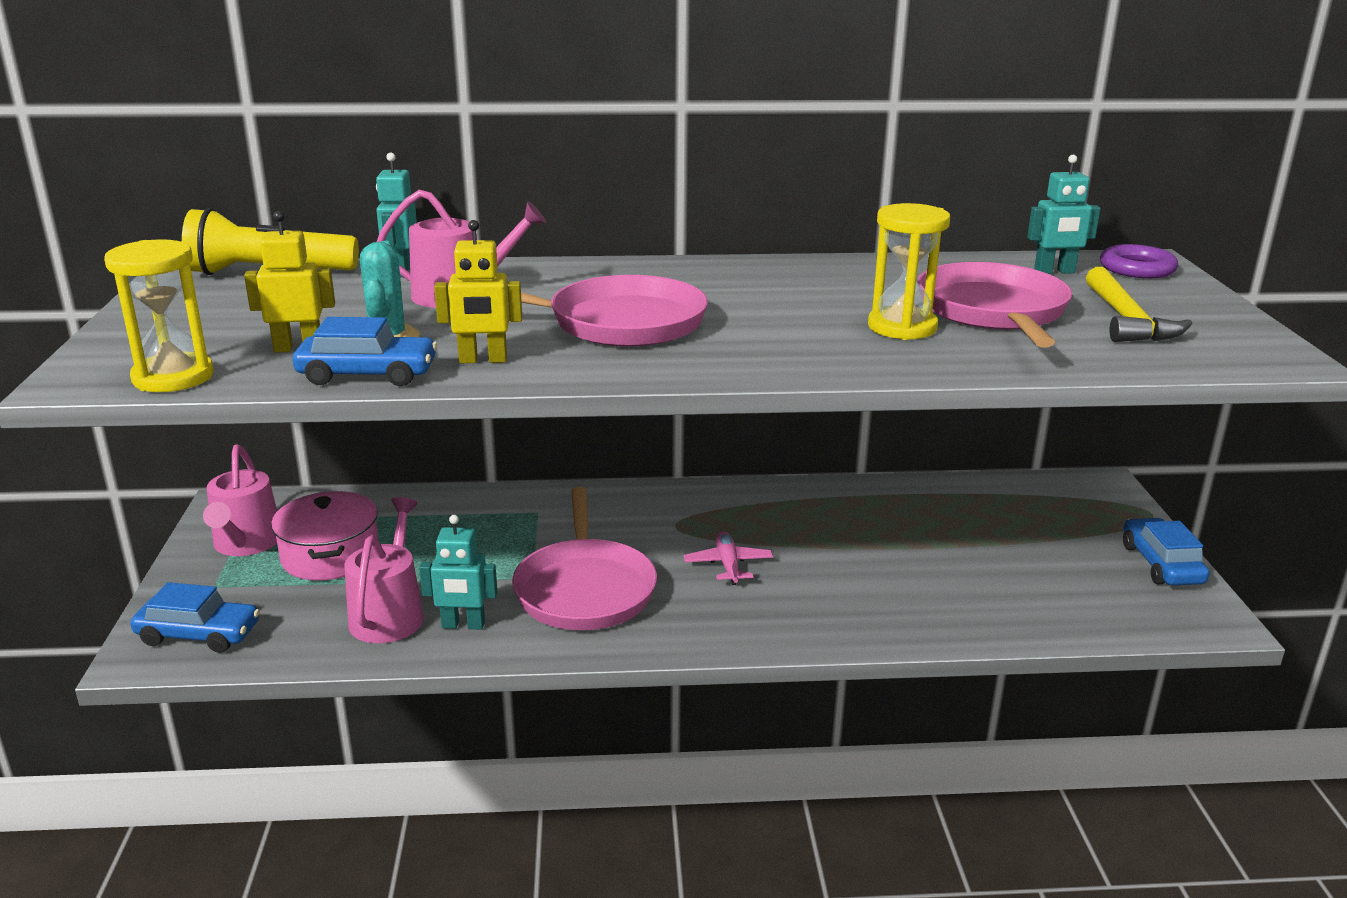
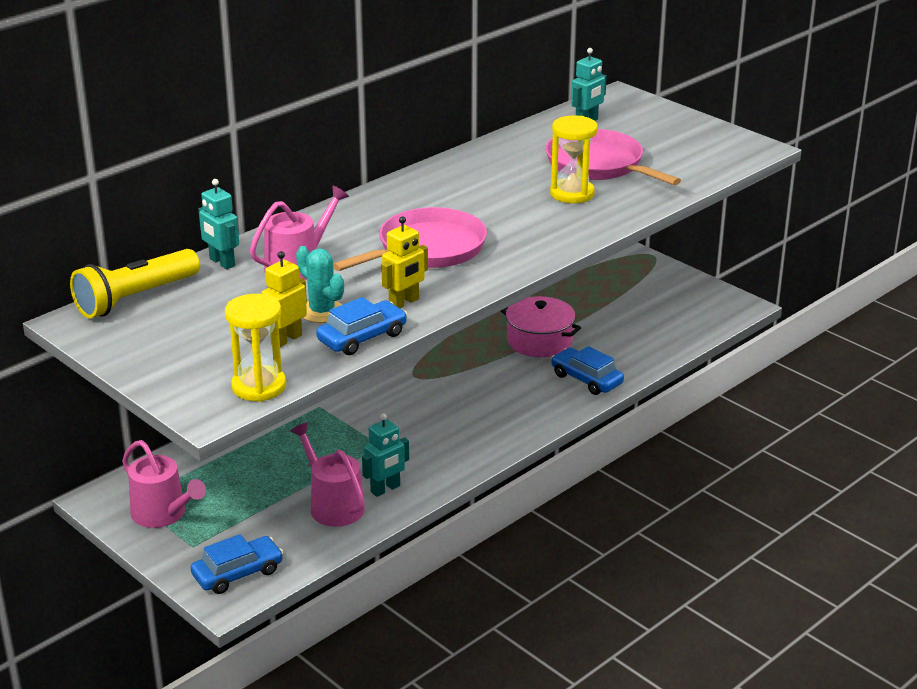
camera: 40 degrees left, 5 degrees up
(330, 556) = (234, 493): pink pot -> pink pot (539, 341)
(585, 589) = (421, 437): pink pan -> none
(728, 565) = (478, 386): pink plane -> none
(1126, 319) = (664, 147): yellow hammer -> none
(1137, 268) = (622, 104): purple ring -> none
(1161, 564) = (687, 284): blue car -> blue car (586, 379)

